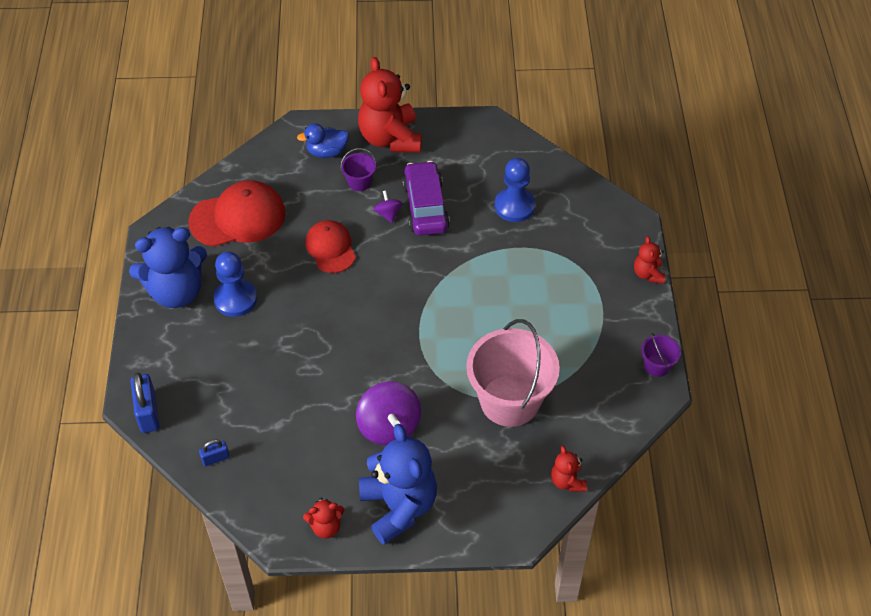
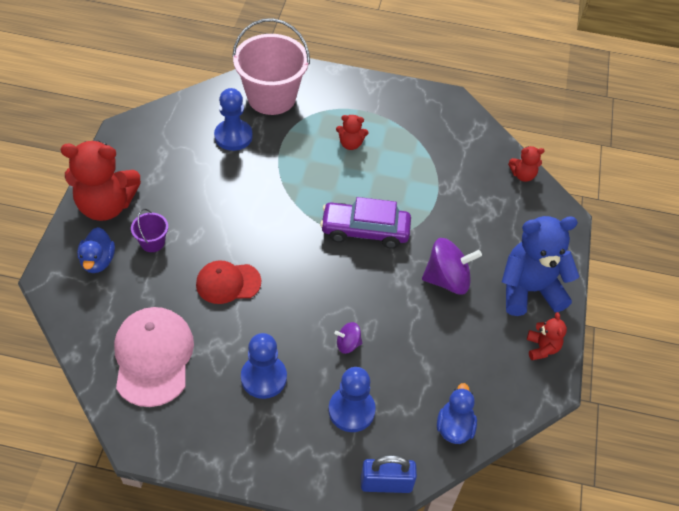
camera: 80 degrees left, 0 degrees up
(176, 292) = (234, 433): blue teddy bear -> none
(215, 458) = (454, 427): blue padlock -> blue duck
(216, 372) = (351, 410): none -> blue pawn
(238, 217) = (153, 357): red cap -> pink cap
(388, 214) = (203, 228): purple spinning top -> purple spinning top (348, 344)
(425, 207) = (207, 198): purple car -> purple car (365, 231)
(509, 401) = (440, 191): pink bucket -> pink bucket (271, 97)
(648, 274) = (338, 75): red teddy bear -> red teddy bear (350, 144)
(657, 366) = (428, 95): purple bucket -> none

